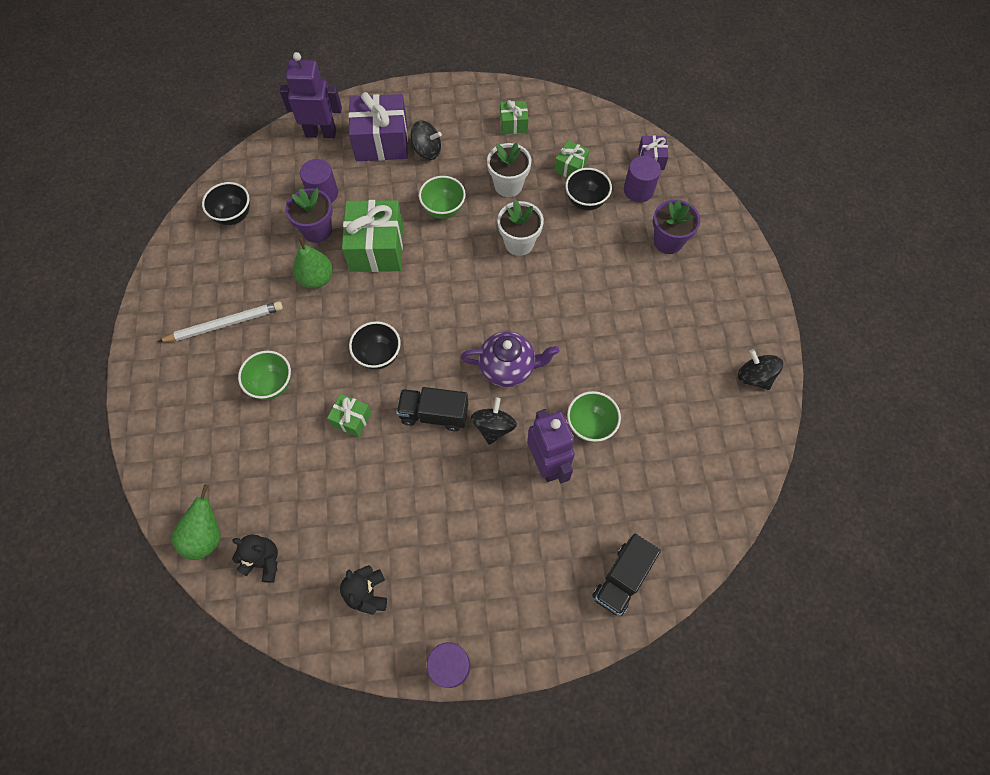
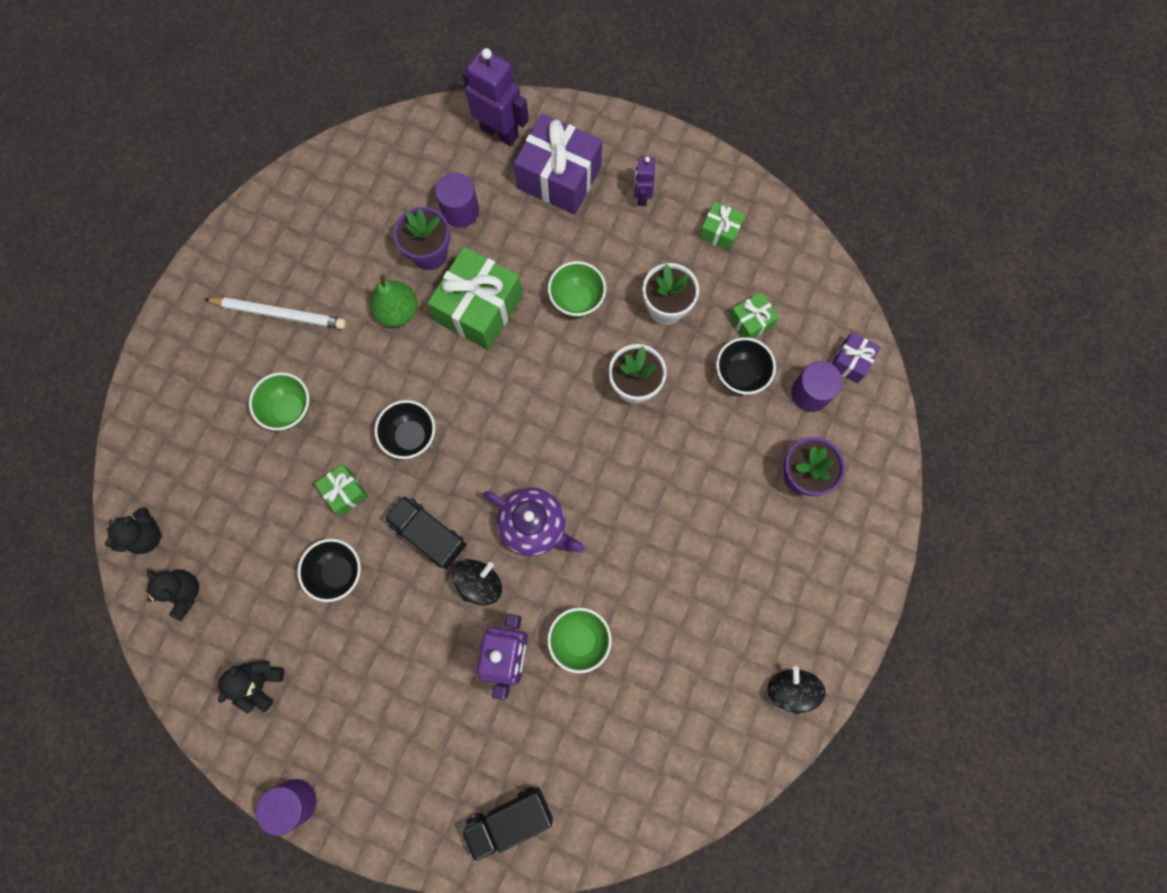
camera: 30 degrees right, 10 degrees up
(206, 536) = (146, 535): green pear -> black teddy bear
(234, 216) = (354, 189): black bowl -> black bowl (338, 572)
(427, 151) = (602, 216): black spinning top -> none
(447, 127) = (642, 196): none -> purple robot

